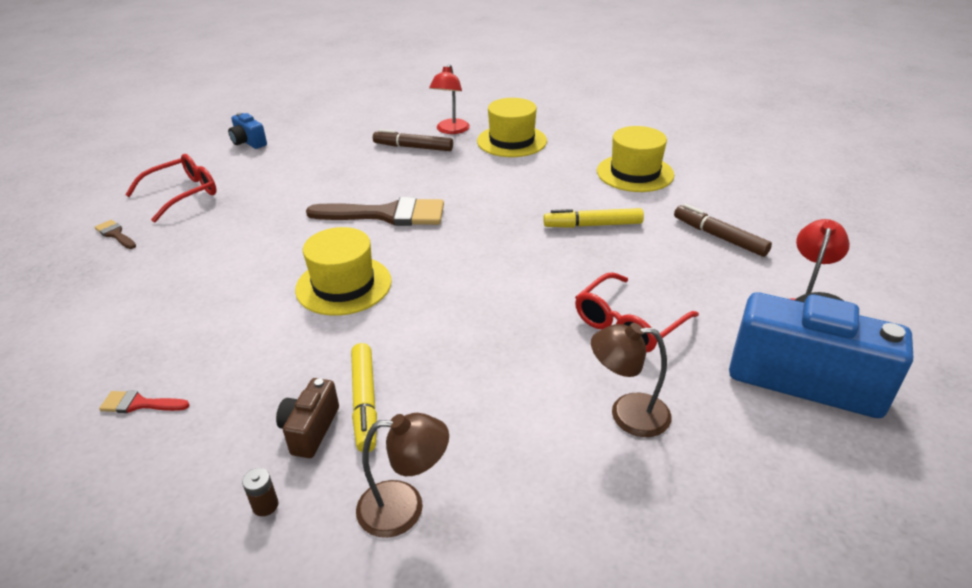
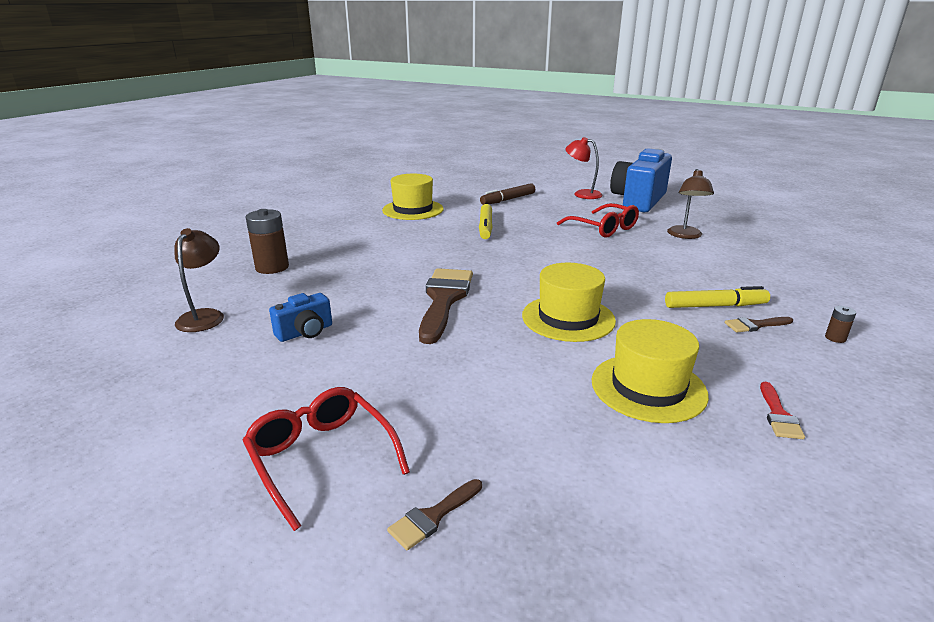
camera: 85 degrees left, 10 degrees down
(248, 142) = (169, 409): blue camera -> blue camera (305, 332)
(310, 430) = (755, 325): brown camera -> brown brush
(405, 508) = (797, 293): brown lamp -> brown lamp (204, 316)
(413, 147) = (298, 286): brown marker -> none
(451, 130) = (272, 267): red lamp -> brown battery
(511, 141) = (323, 243): yellow hat -> yellow hat (648, 387)

